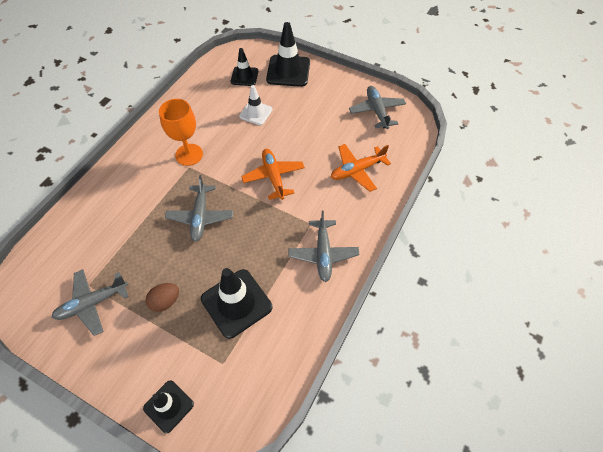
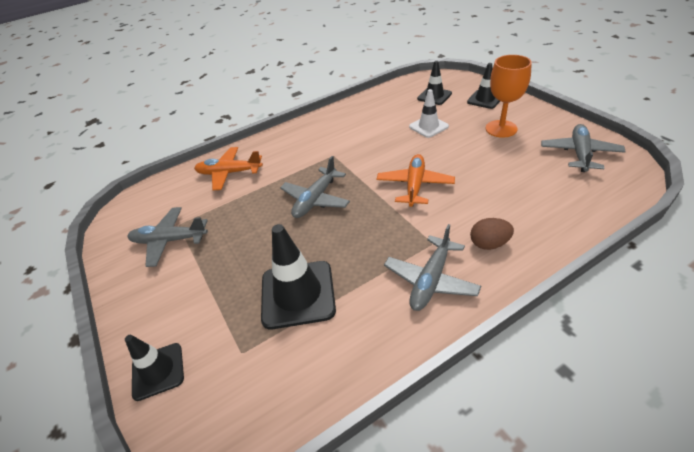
camera: 35 degrees right, 15 degrees down
(165, 301) = (230, 264): brown egg -> brown egg (489, 244)
(189, 154) = (340, 145): orange goblet -> orange goblet (501, 129)
(288, 71) = (485, 99): black traffic cone -> black traffic cone, size x0.61
(357, 170) = (523, 206): orange plane -> orange plane (229, 173)

